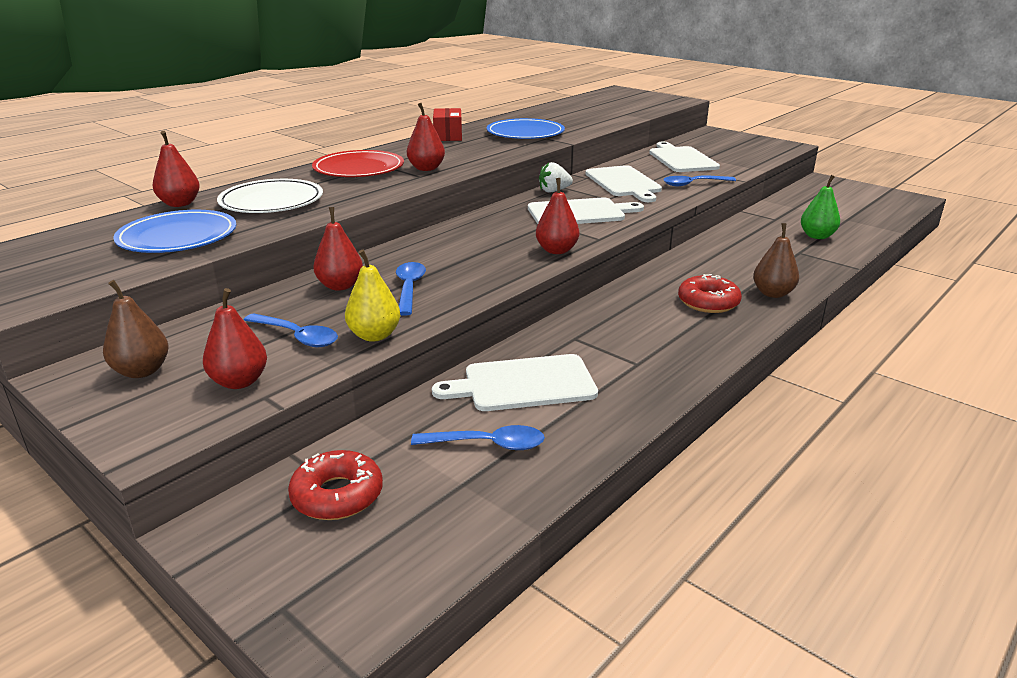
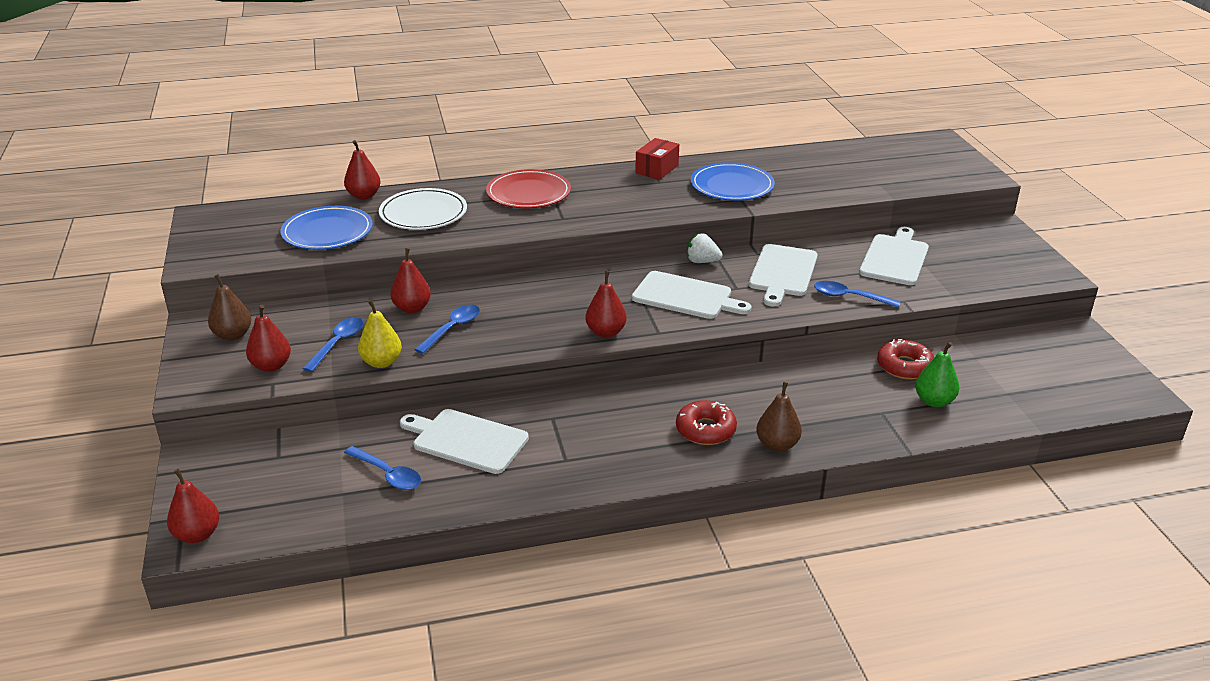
camera: 35 degrees right, 5 degrees up
(297, 336) = (338, 343): blue spoon -> blue spoon turned 135 degrees counterclockwise
(337, 495) = (272, 467): red donut -> red donut (904, 366)
(426, 168) = (580, 210): red pear -> red pear (197, 535)

